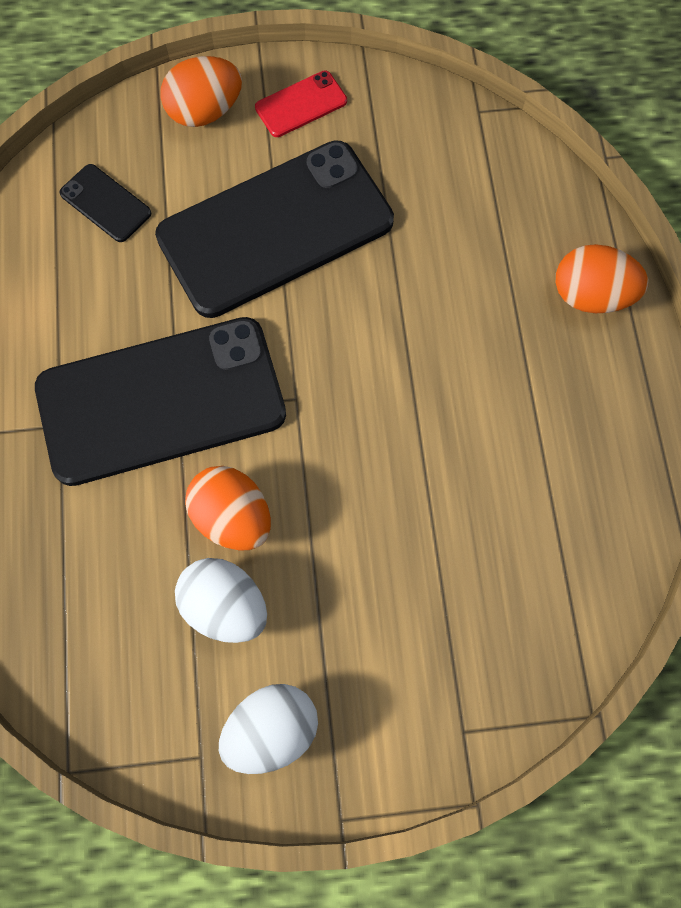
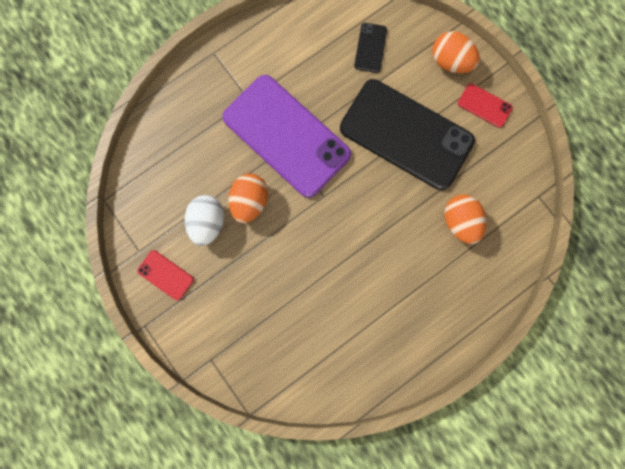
camera: 60 degrees right, 10 degrees up
(161, 401) = (286, 136): black phone -> purple phone
(271, 731) = (165, 275): white egg -> red phone
(591, 295) = (465, 309): orange egg -> orange egg (460, 222)

